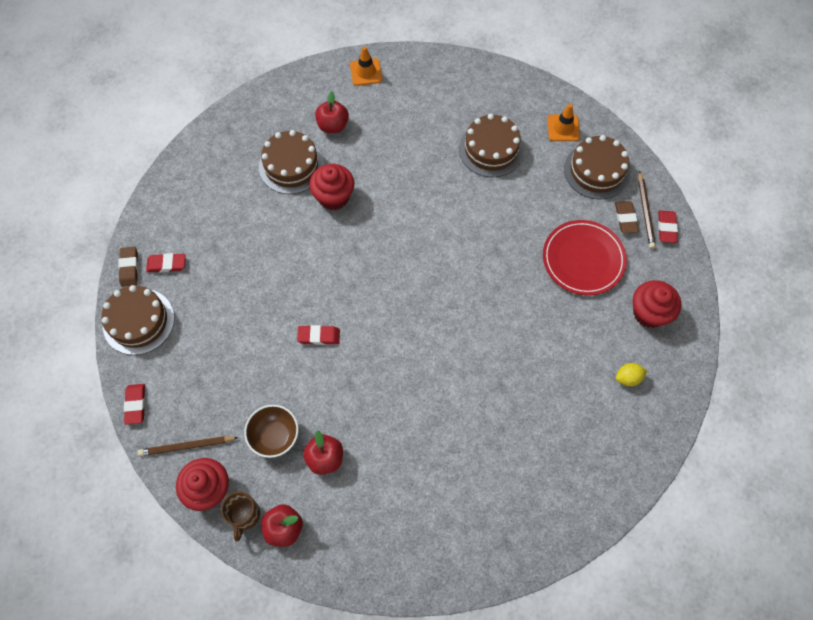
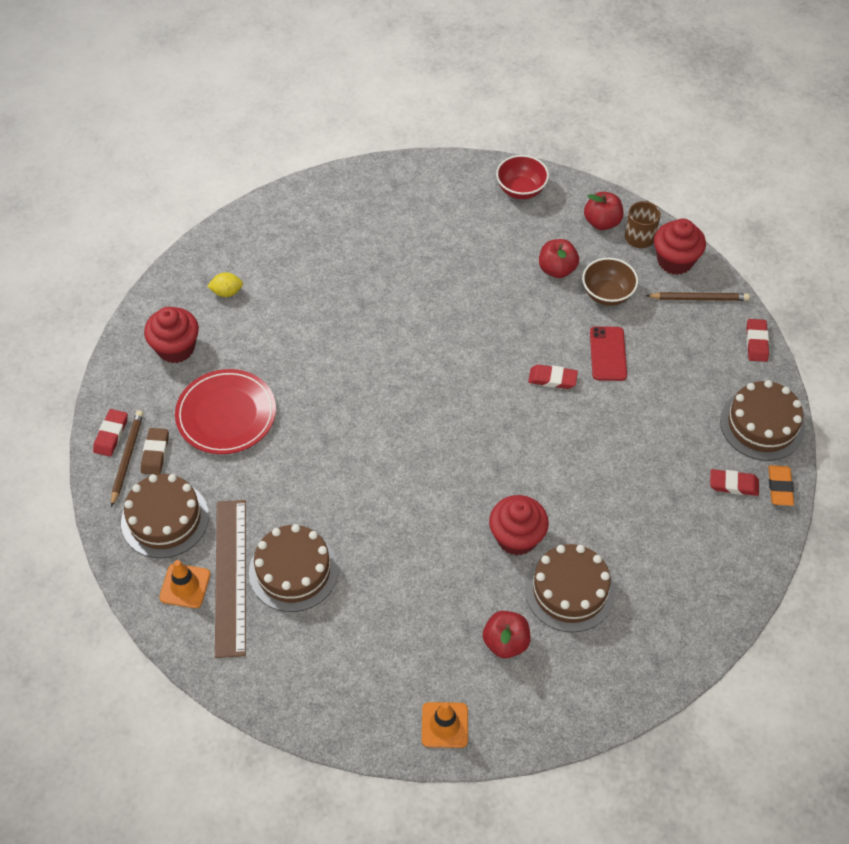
camera: 170 degrees left, 10 degrees down
(129, 268) = (780, 487): brown eraser -> orange eraser
(271, 370) = (608, 354): none -> red phone
(372, 559) = (521, 190): none -> red bowl
(534, 139) = (230, 576): none -> brown ruler

